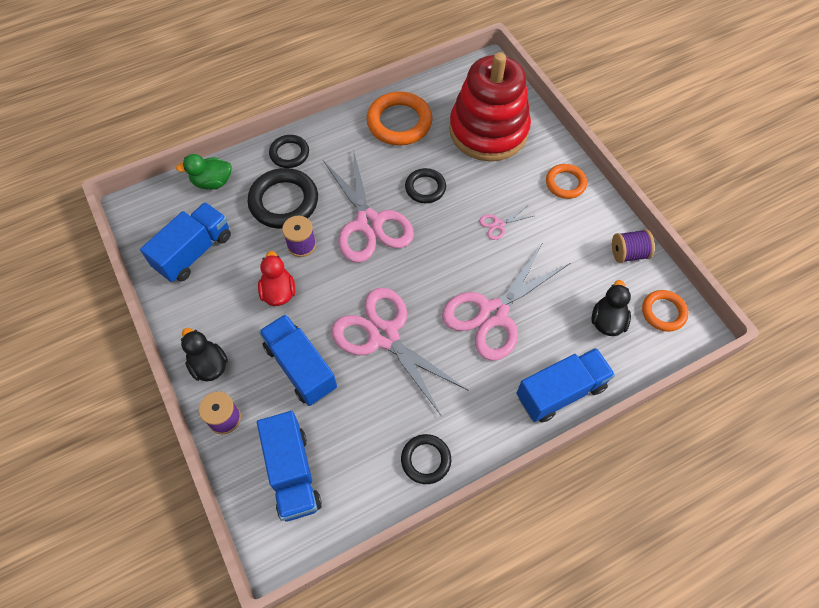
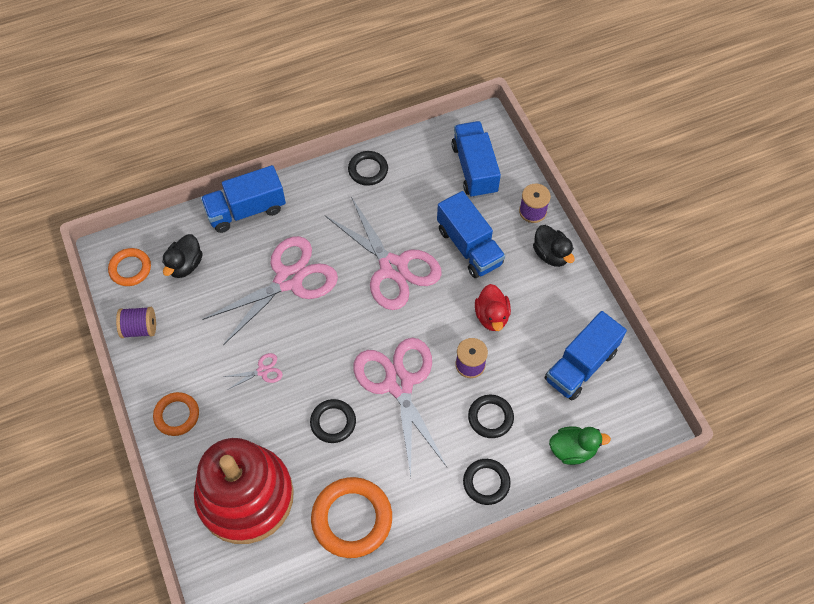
camera: 175 degrees left, 0 degrees up
(284, 202) = (490, 417): black ring -> black ring, size x0.59

